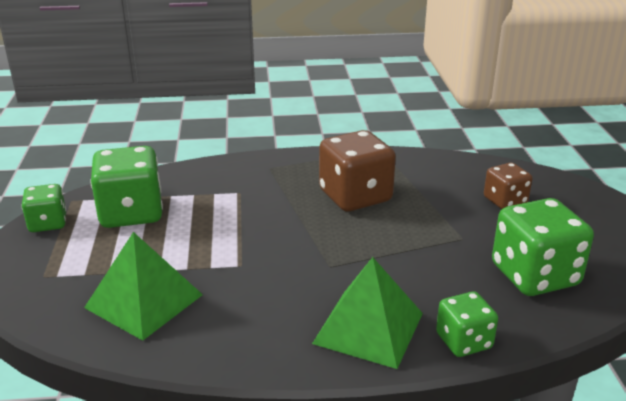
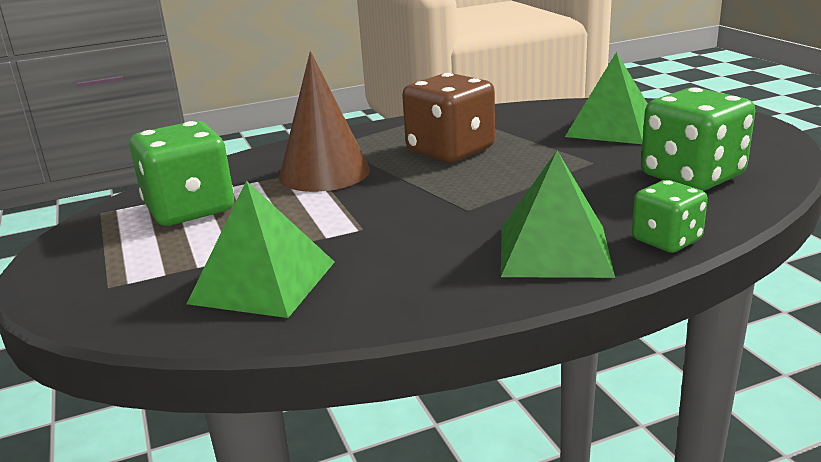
camera: 15 degrees left, 5 degrees down
(48, 223) = (82, 237): green dice -> none
(245, 198) = (324, 173): none -> brown cone
(505, 201) = (612, 128): brown dice -> green pyramid

